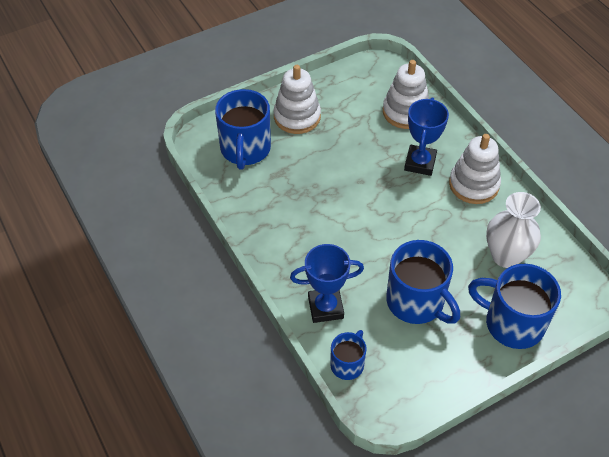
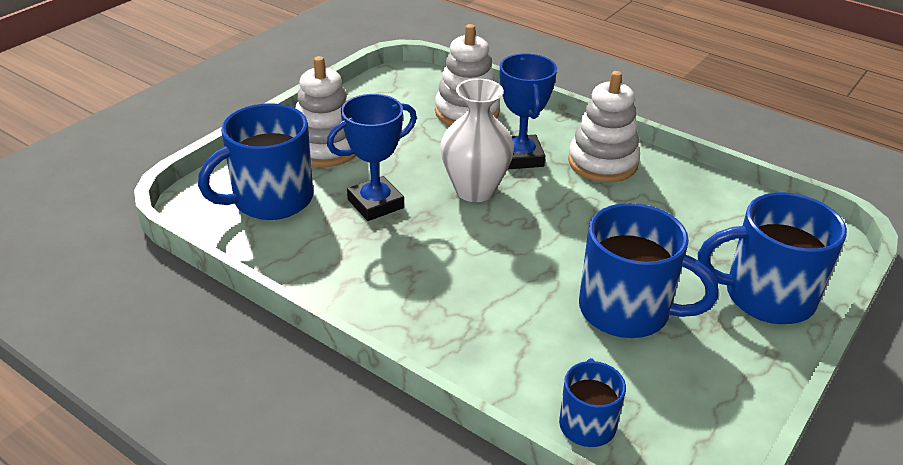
camera: 25 degrees left, 15 degrees down
(245, 149) = (270, 200): blue mug -> blue mug turned 75 degrees clockwise
(325, 307) = (505, 358): blue trophy -> blue trophy (375, 204)
(506, 256) = (698, 225): white vase -> white vase (475, 190)

